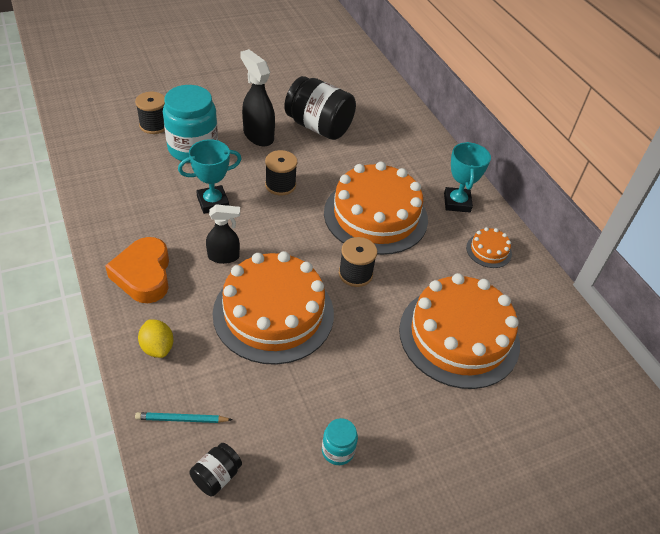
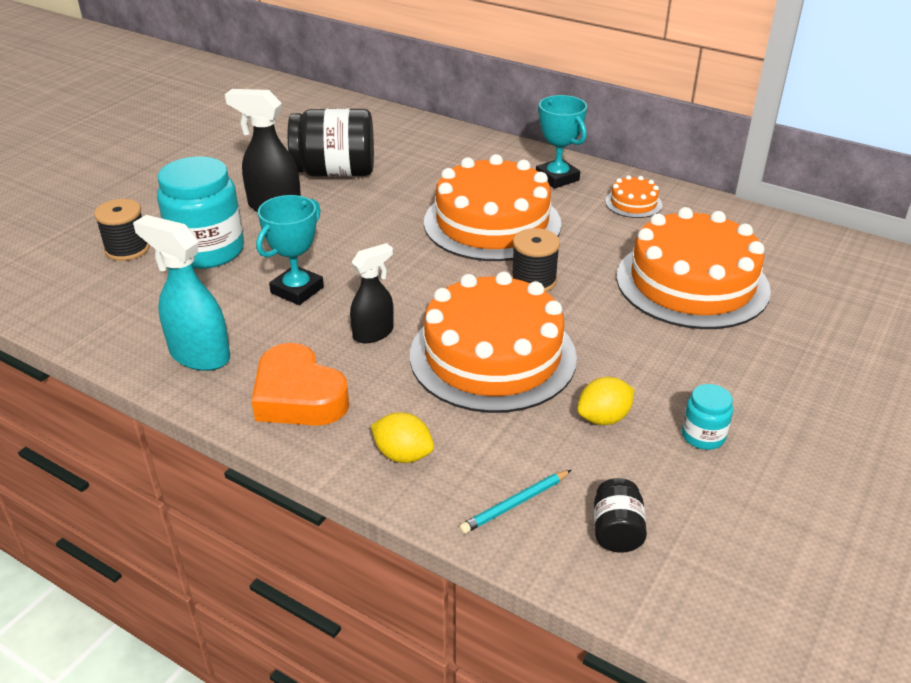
camera: 30 degrees left, 10 degrees down
(122, 217) = (199, 355): none -> turquoise spray bottle
(280, 185) = (357, 240): black spool -> none
(291, 397) = (603, 418): none -> yellow lemon

